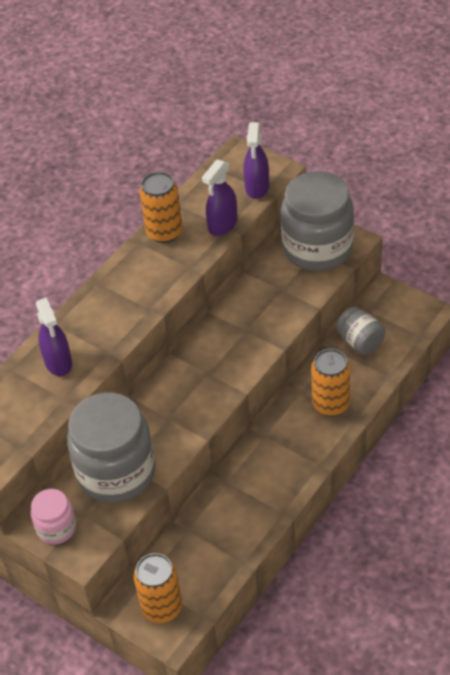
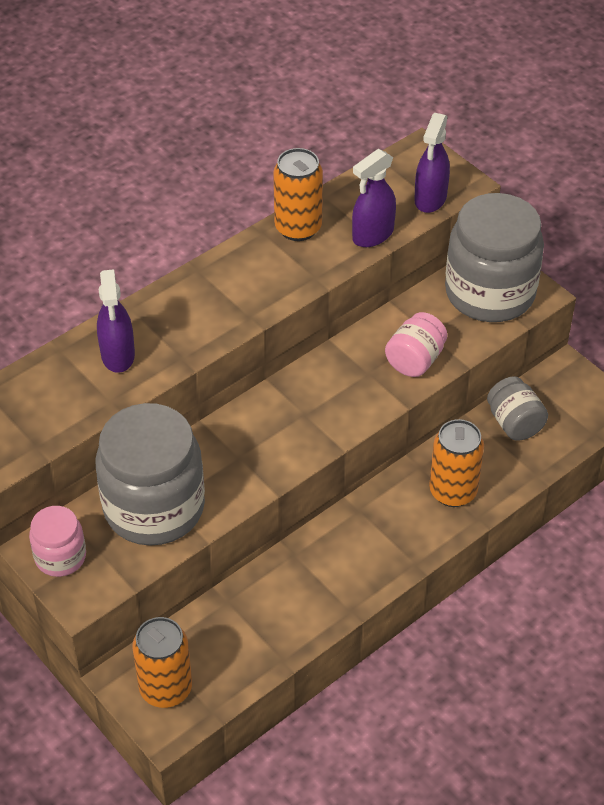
camera: 10 degrees right, 0 degrees up
(278, 312) = (415, 360): none -> pink jar

